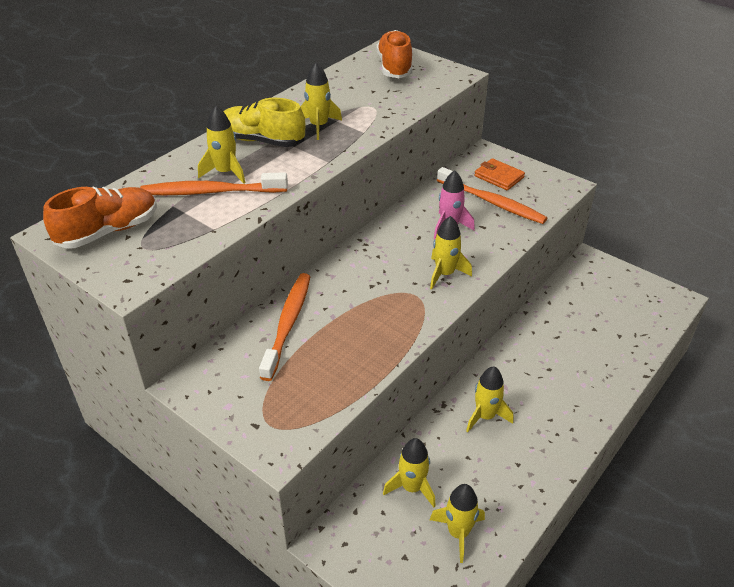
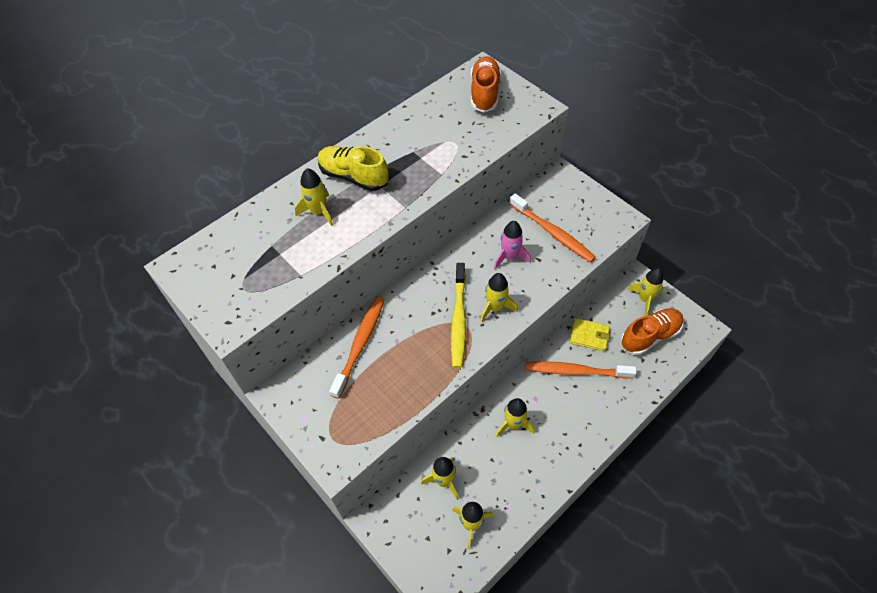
camera: 10 degrees right, 15 degrees up
(108, 231) = (218, 269): orange shoe -> orange shoe (649, 336)
(211, 192) = (304, 233): orange toothbrush -> orange toothbrush (576, 371)
(319, 126) = (404, 163): yellow rocket -> yellow rocket (644, 299)
(404, 289) = (458, 319): none -> yellow toothbrush
(499, 177) = (565, 204): orange wallet -> none
(551, 318) = (589, 336): none -> yellow wallet

